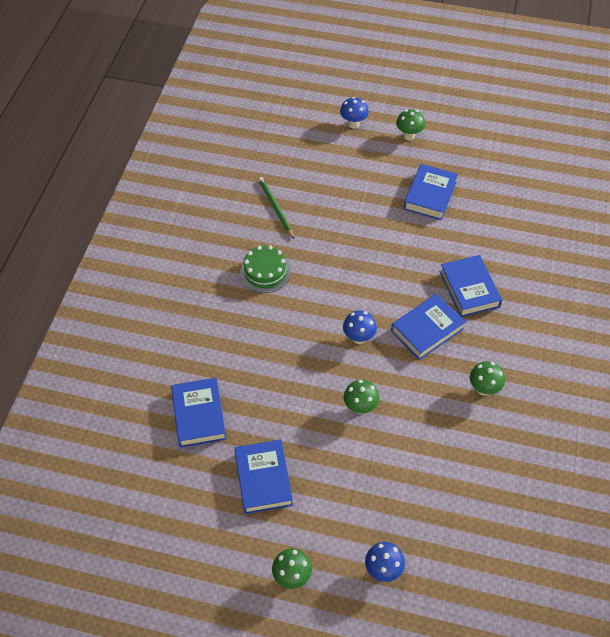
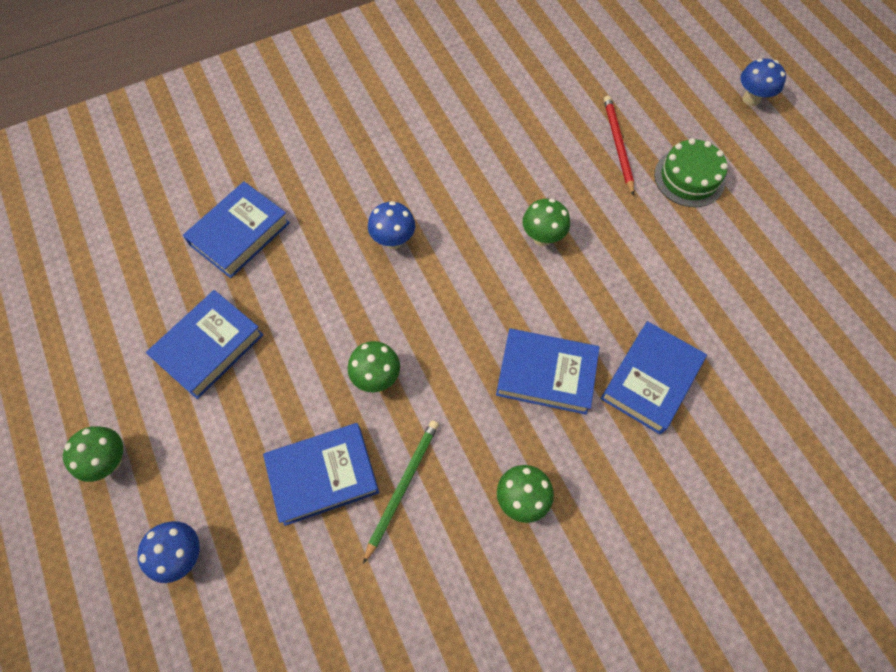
camera: 50 degrees right, 10 degrees up
(265, 272) = (467, 163): green cake -> green cake (689, 178)
(275, 208) = (557, 113): green pencil -> green pencil (402, 487)
(323, 198) = (618, 145): none -> red pencil
(358, 338) = (467, 310): blue mushroom -> blue mushroom (393, 240)
(409, 136) = (800, 161): green mushroom -> green mushroom (542, 237)
(430, 195) = (740, 242): blue book -> blue book (323, 475)

